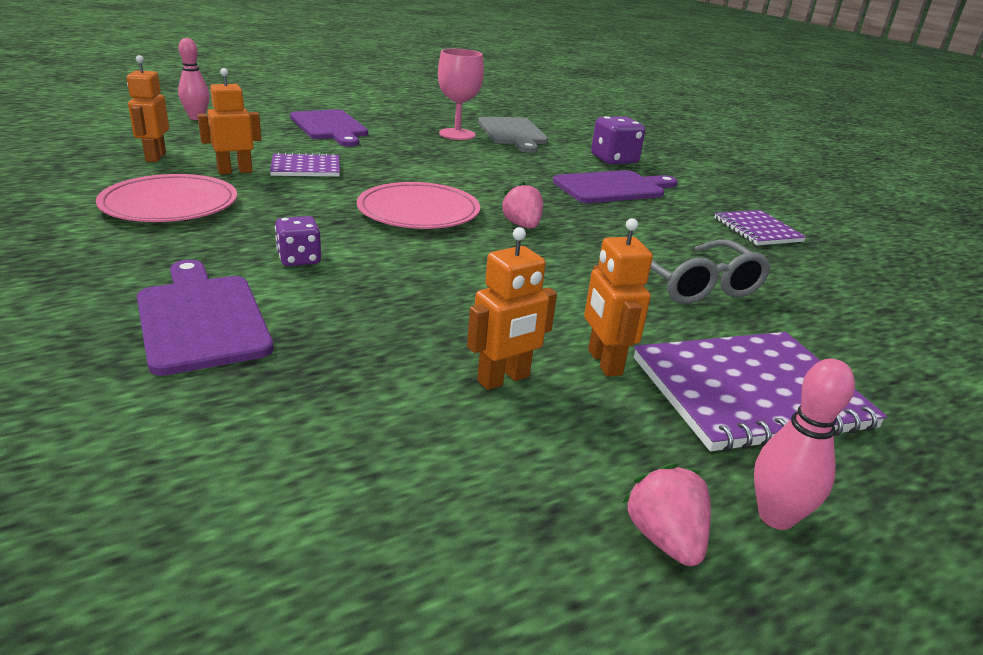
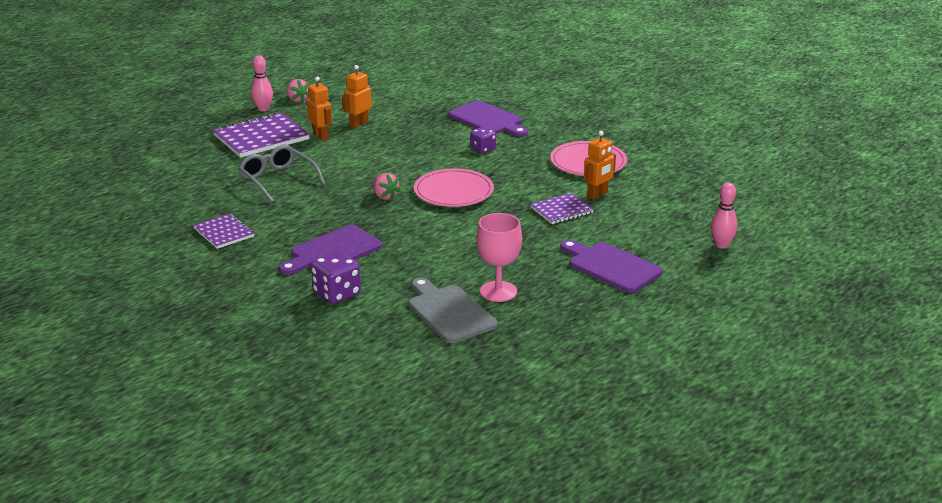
camera: 165 degrees right, 0 degrees up
(155, 157) = (662, 193): orange robot -> none

